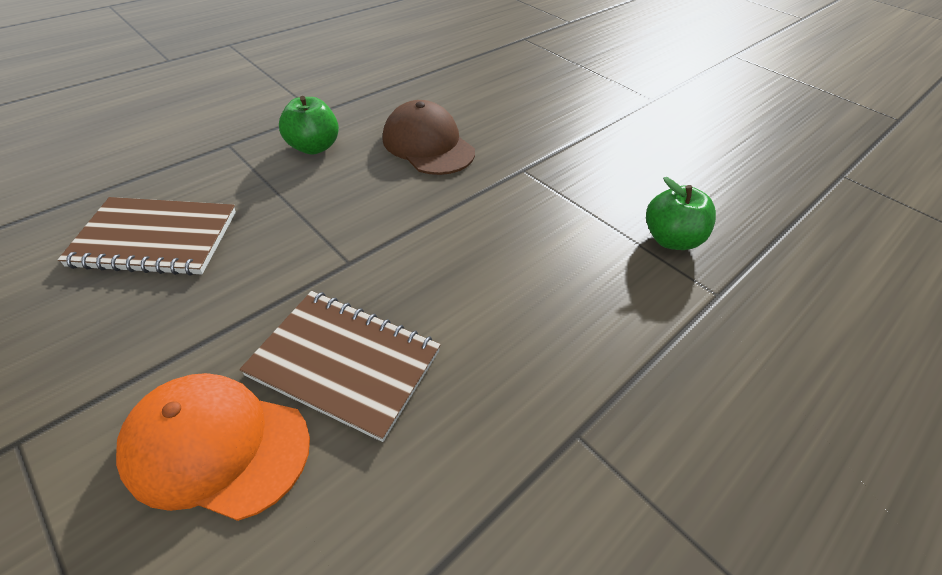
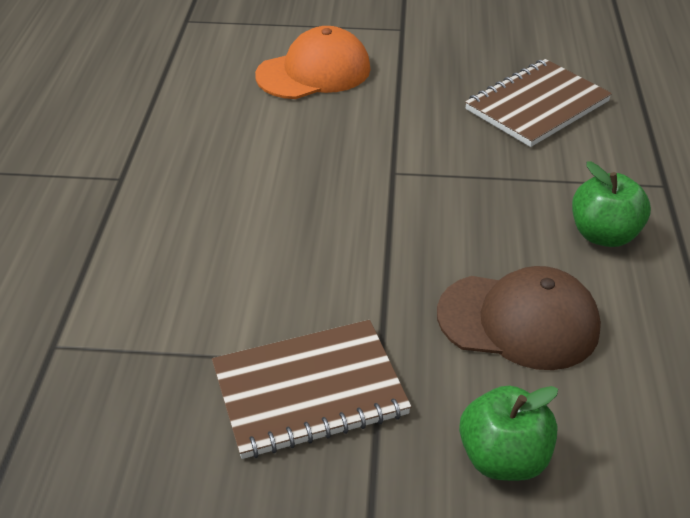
camera: 140 degrees right, 5 degrees down
(345, 363) = (303, 128): brown notebook -> brown notebook (309, 391)
(670, 239) = (135, 383): green apple -> green apple (503, 458)

